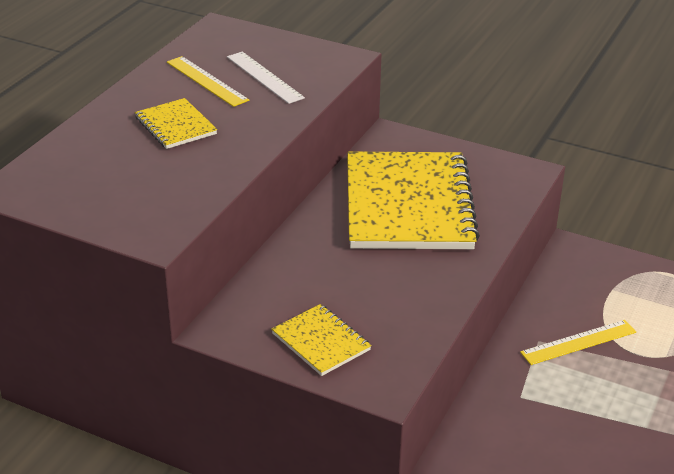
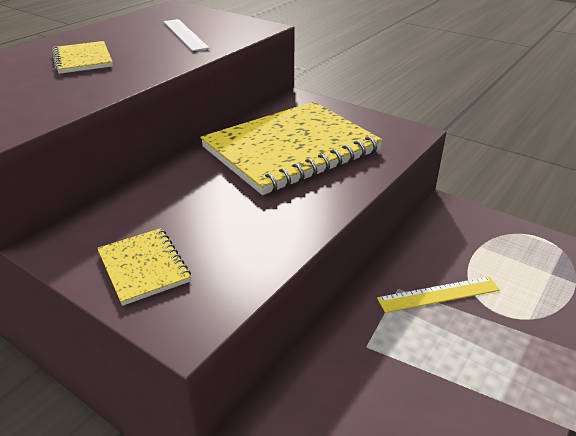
camera: 10 degrees right, 0 degrees up
(207, 81) = (135, 34): yellow ruler -> none
(408, 205) = (291, 149): yellow notebook -> yellow notebook turned 45 degrees clockwise

